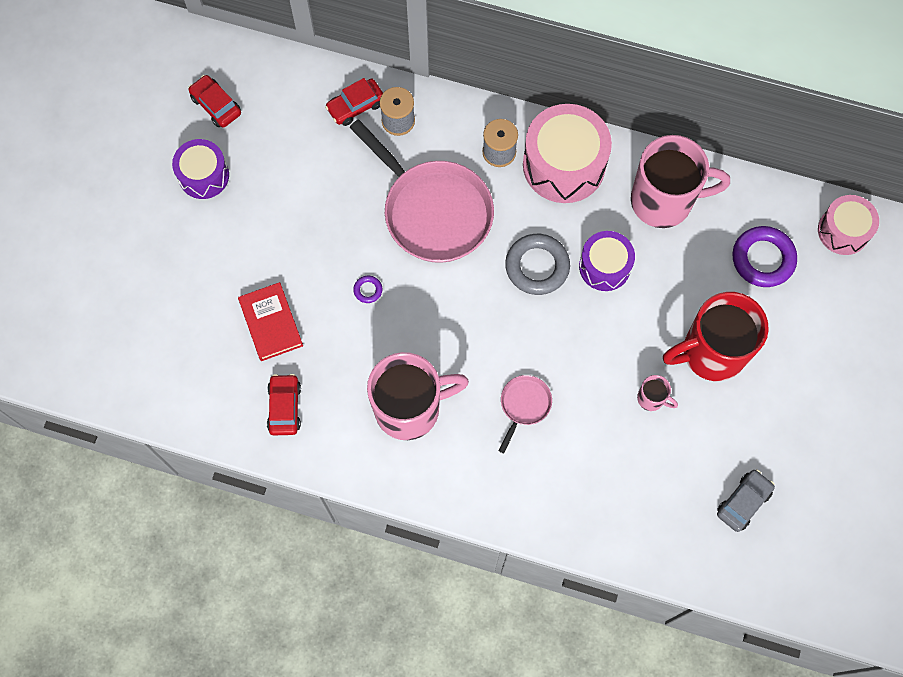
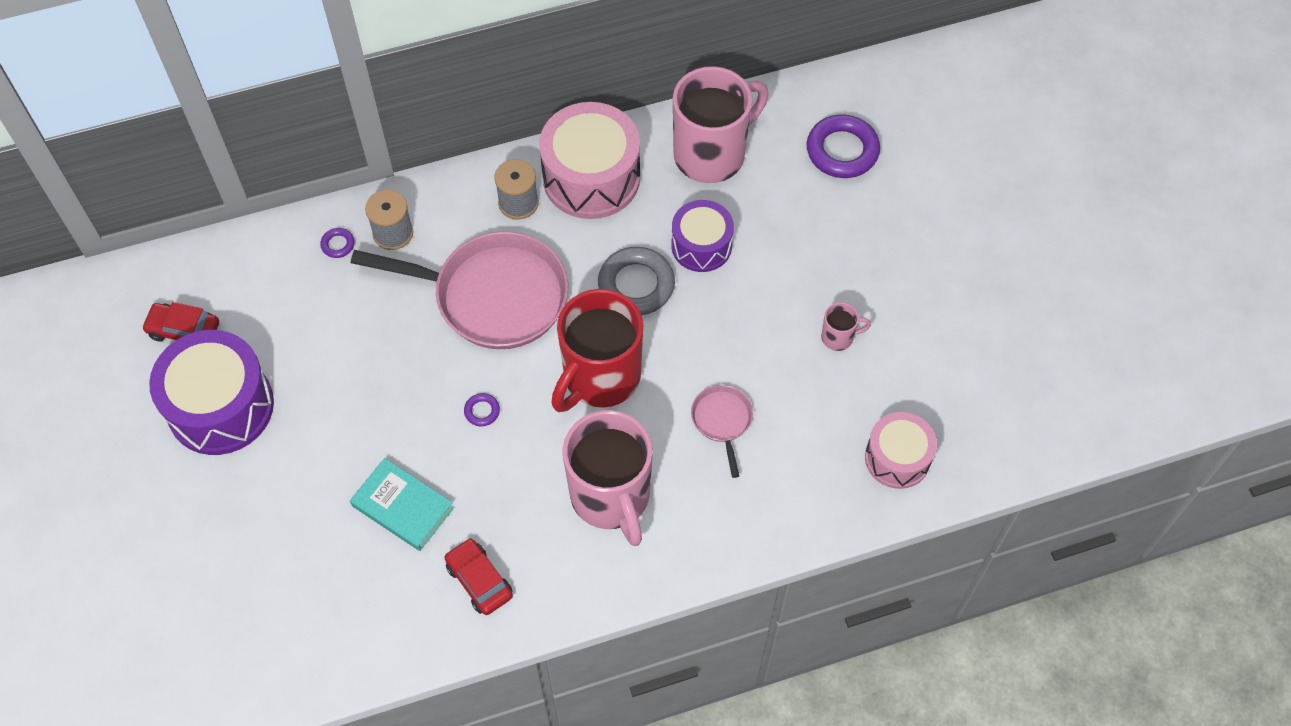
camera: 35 degrees left, 10 degrees down
(204, 175) = (220, 406): purple drum -> purple drum, size x1.64
(271, 323) = (403, 507): red book -> turquoise book
(356, 106) = (338, 244): red car -> purple ring
(410, 408) = (611, 497): pink mug -> pink mug turned 120 degrees clockwise
(711, 352) = (860, 261): red mug -> red mug (600, 378)
(743, 502) = (994, 376): grey car -> none
(843, 231) = (894, 84): pink drum -> pink drum (897, 458)

